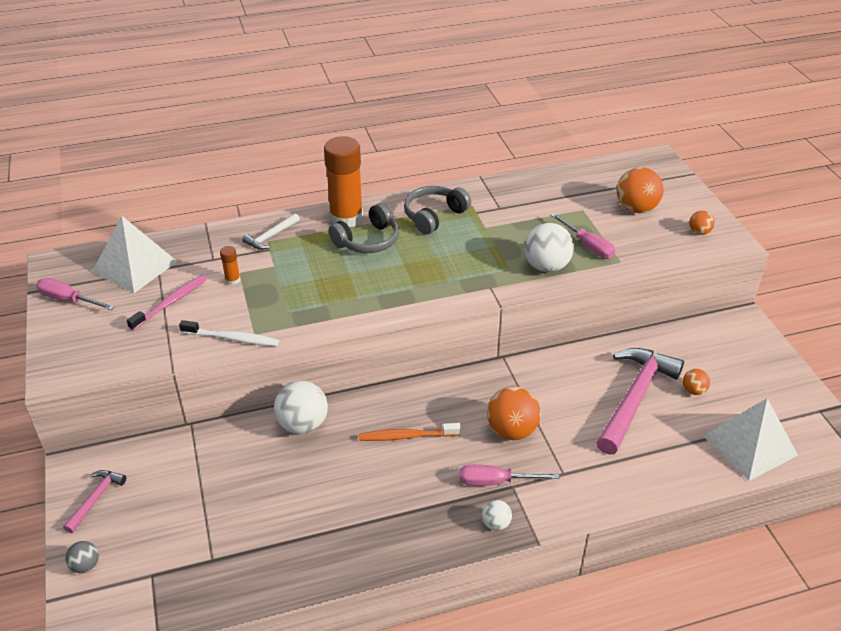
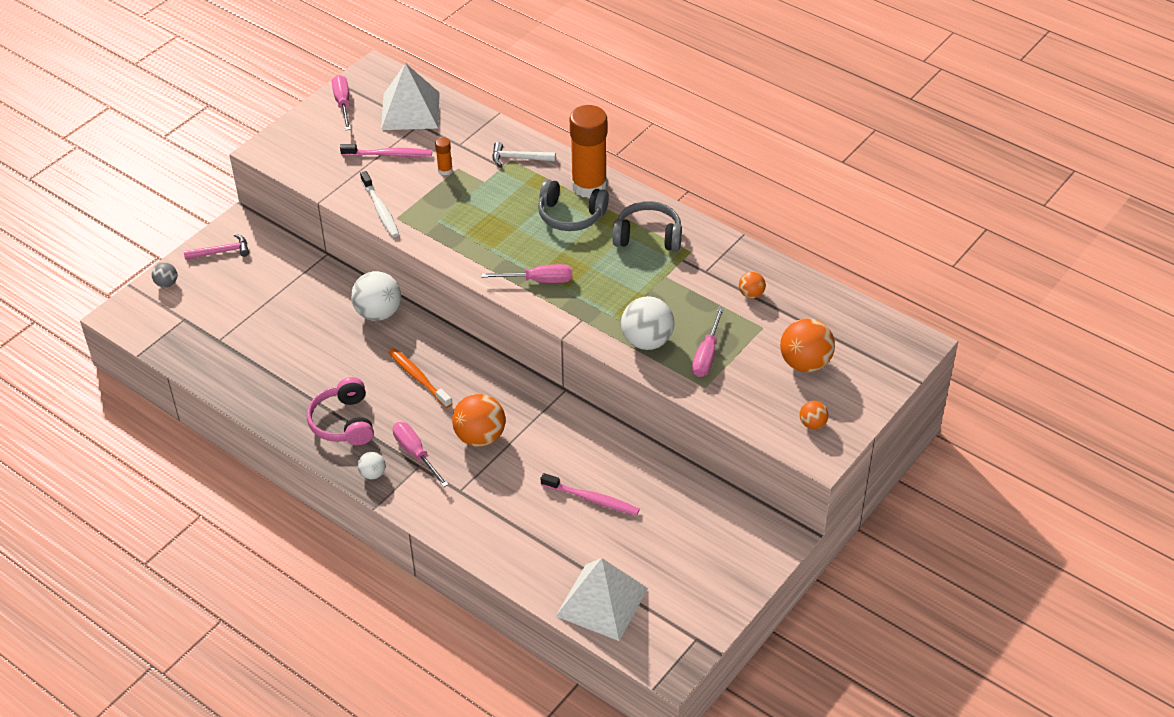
camera: 55 degrees right, 5 degrees up
(413, 514) = (343, 422): none -> pink headphones
(422, 289) = (538, 280): none -> pink screwdriver
(634, 398) = (592, 499): pink hammer -> pink toothbrush
(693, 391) = (640, 536): orange ball -> orange ball (751, 294)

